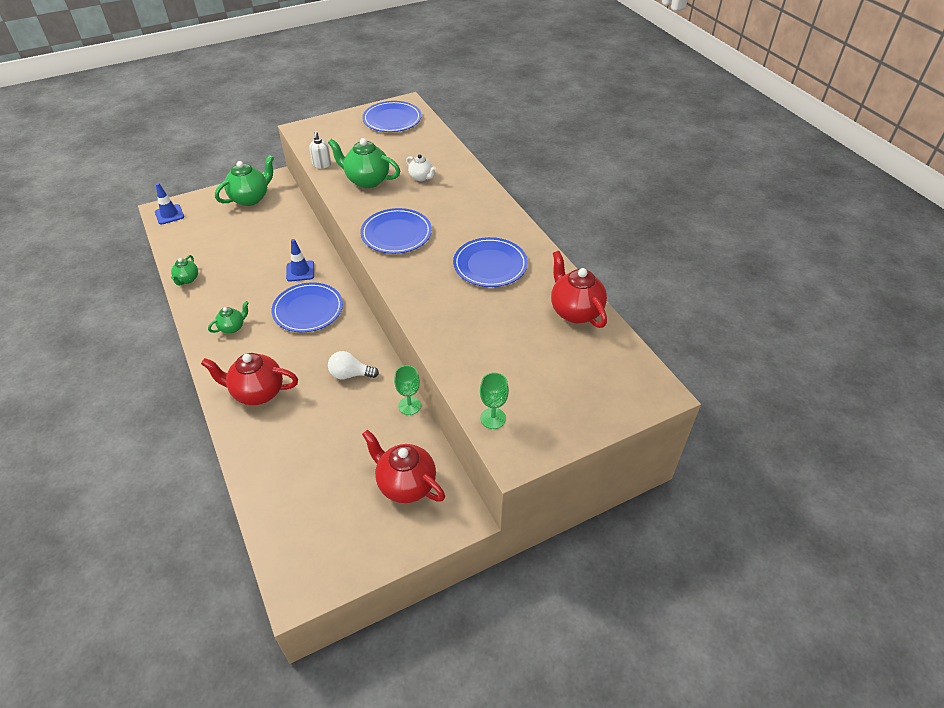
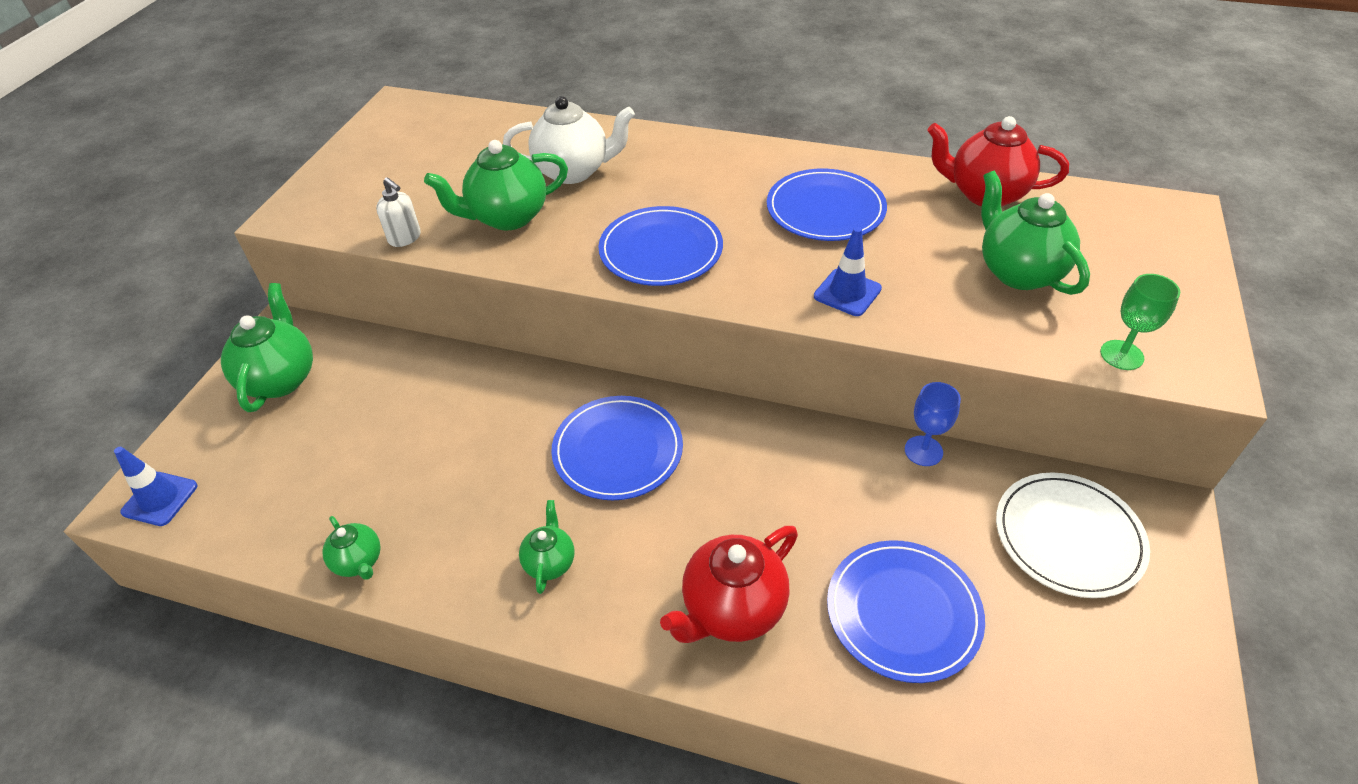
camera: 45 degrees left, 0 degrees up
(300, 271) = (524, 413): blue traffic cone -> blue traffic cone (847, 293)
(350, 374) = (803, 478): white light bulb -> none
(392, 119) = (410, 131): blue plate -> blue plate (903, 612)
(405, 484) = (1068, 537): red teapot -> white plate
(409, 406) = (923, 451): green goblet -> blue goblet
(421, 177) = (574, 171): white teapot -> white teapot, size x1.83
(519, 353) = (1018, 272): none -> green teapot

